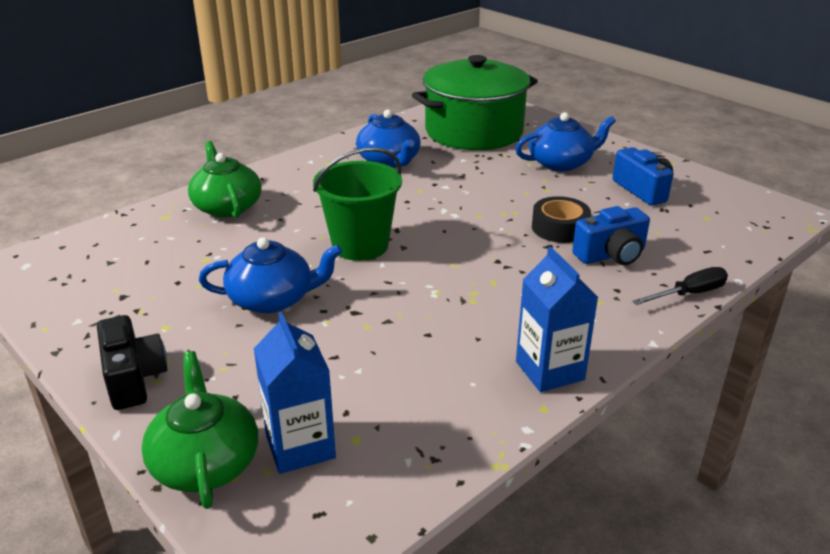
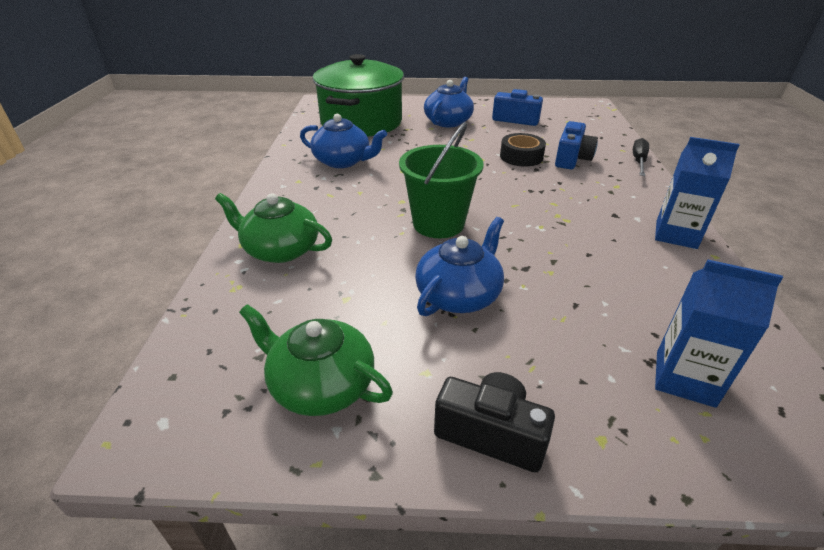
camera: 45 degrees left, 5 degrees up
(205, 462) = (669, 446): green teapot -> green teapot (321, 384)

